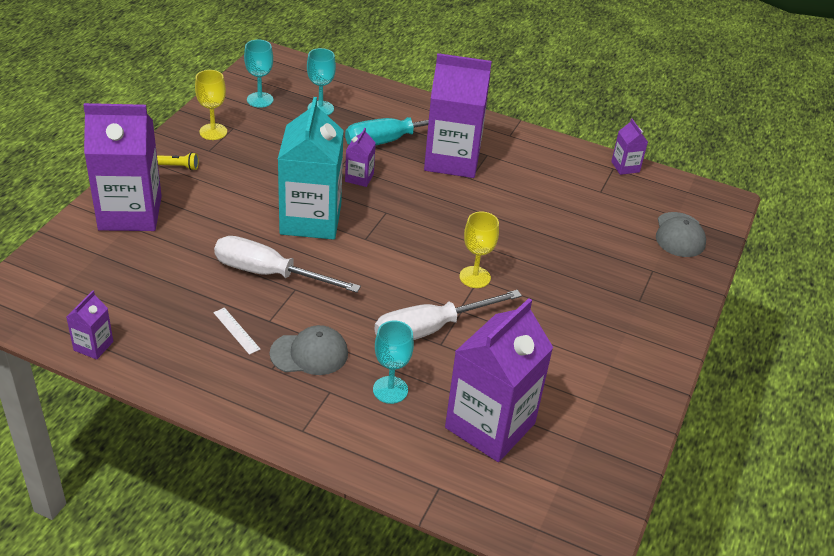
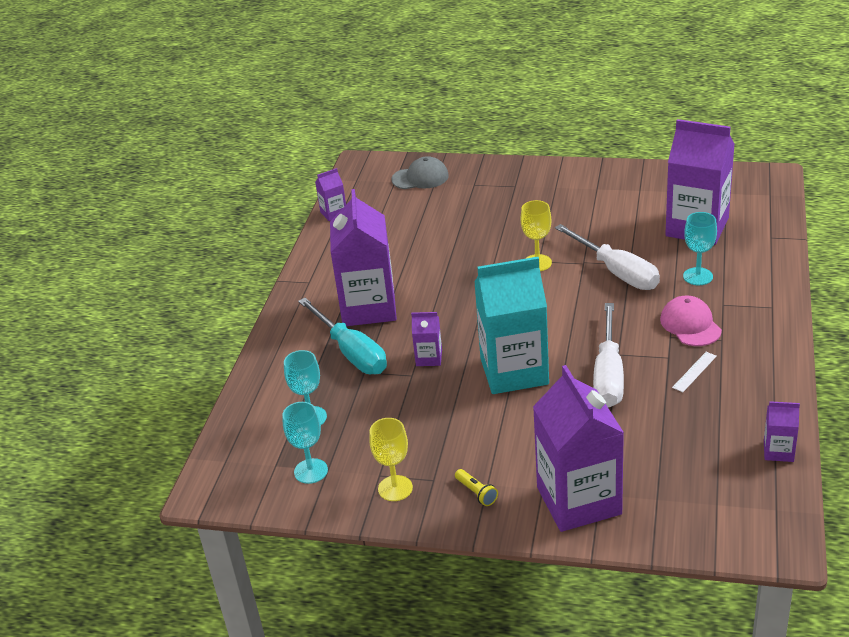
camera: 95 degrees left, 5 degrees down
(179, 167) = (476, 493): yellow flashlight -> yellow flashlight turned 150 degrees clockwise
(309, 353) = (690, 325): grey cap -> pink cap

